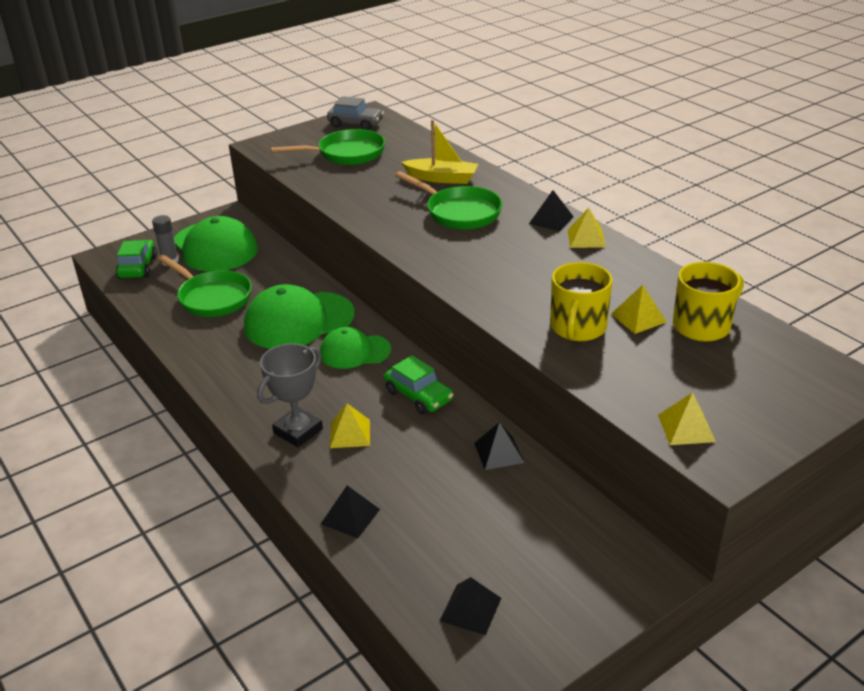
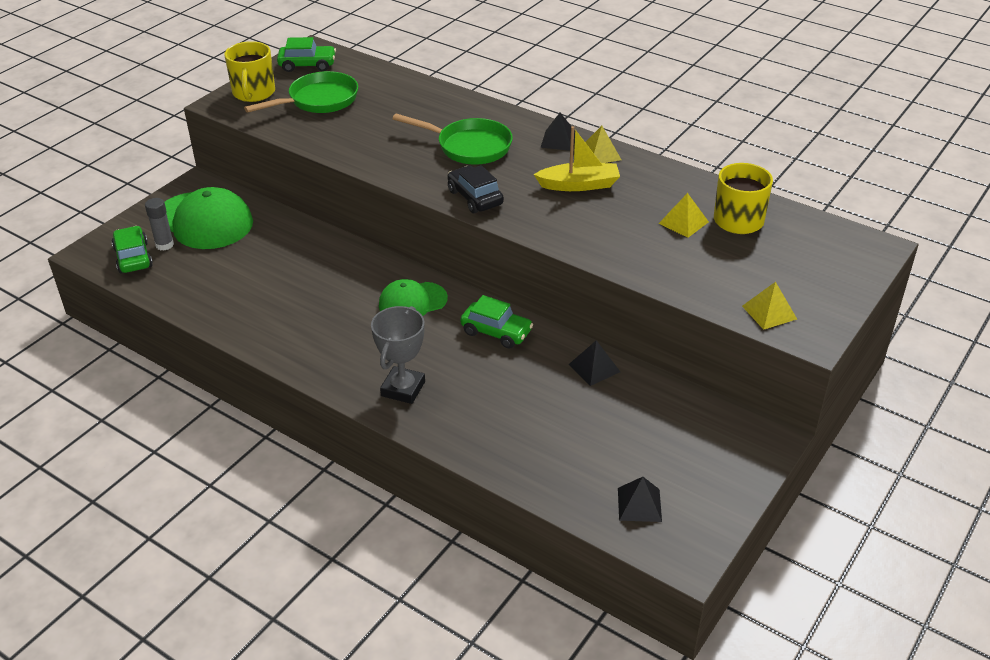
camera: 20 degrees left, 5 degrees up
(212, 297) = (235, 275): green pan -> none
(299, 321) = (340, 282): green cap -> none
(350, 433) = (453, 380): yellow pyramid -> none
(350, 516) = (495, 453): black pyramid -> none
(356, 124) = (307, 65): grey car -> green car
(436, 258) = (475, 197): none -> black car
(441, 178) = (431, 113): yellow boat -> yellow boat (579, 185)
(577, 328) = (637, 241): yellow mug -> yellow mug (253, 93)

